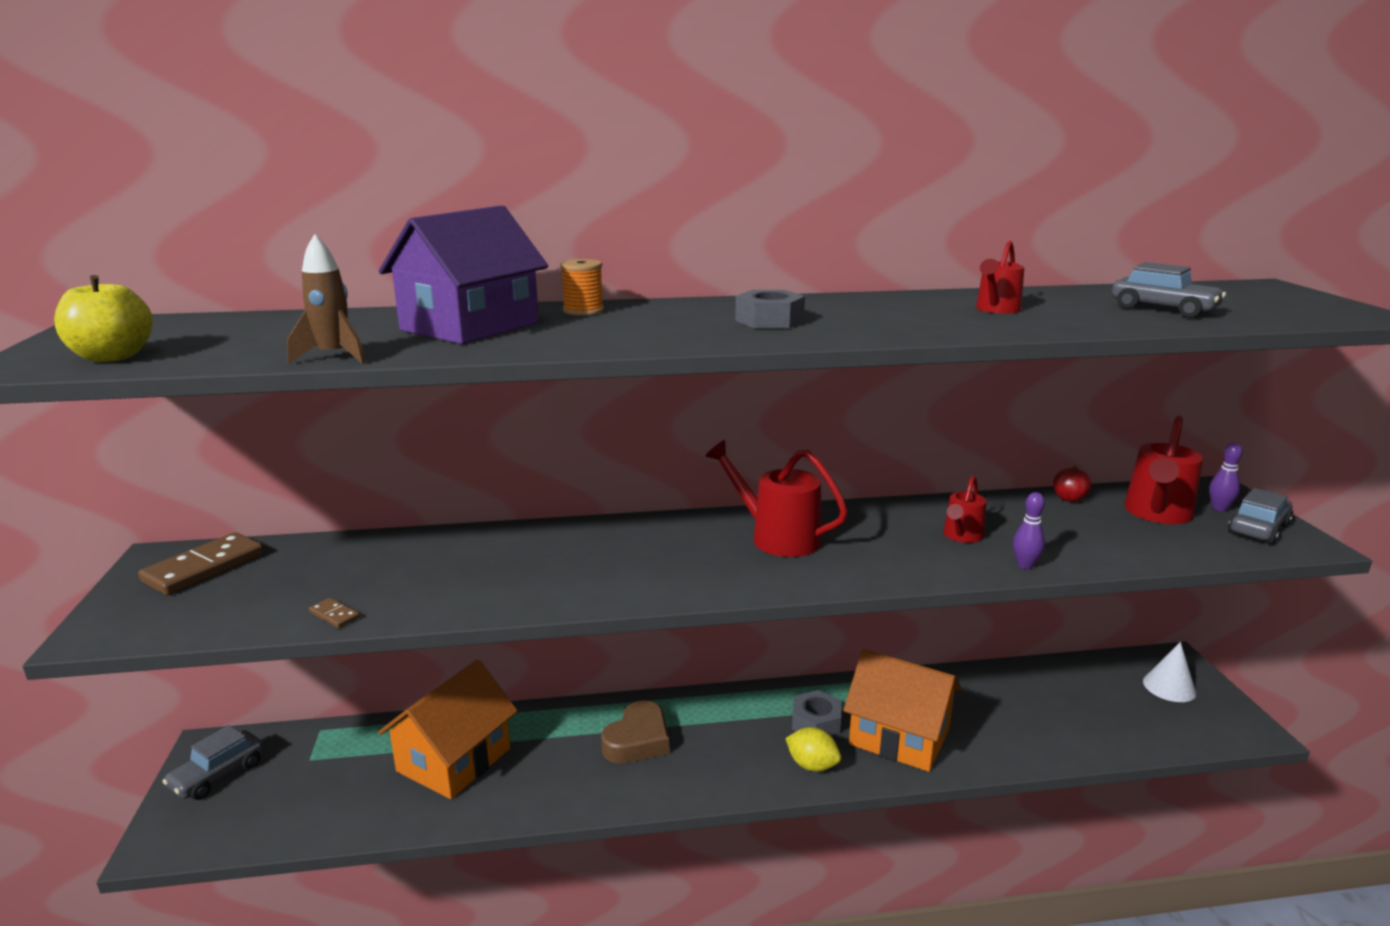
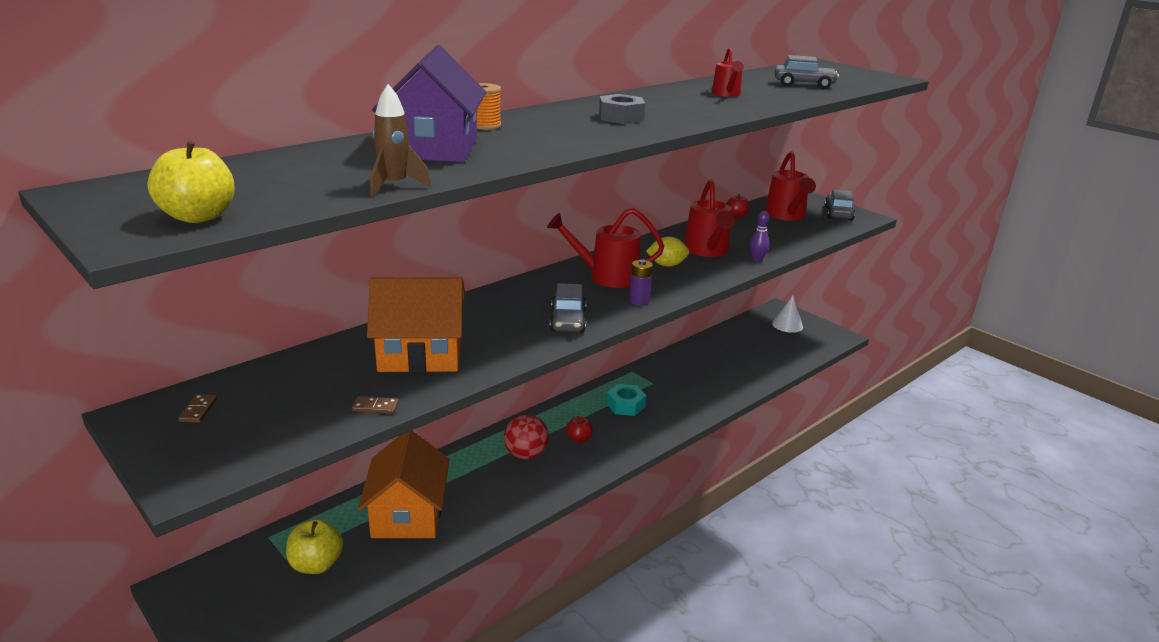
camera: 35 degrees left, 5 degrees up
(204, 568) = (198, 410): brown domino -> brown domino, size x0.45
(218, 775) = (215, 600): grey car -> grey car (568, 321)
(325, 778) = (316, 564): none -> yellow apple
(637, 740) = (526, 454): brown heart -> red ball
(716, 745) = (579, 439): none -> red apple
(776, 579) = (639, 301): none -> purple battery
(812, 765) = (646, 430): yellow lemon -> yellow lemon (666, 265)
(816, 722) = (625, 405): grey nut -> turquoise nut
(899, 736) = (679, 397): orange house -> orange house (420, 354)
(961, 536) = (707, 251): red watering can -> red watering can, size x1.69
(1219, 508) = (810, 206): purple bowling pin -> none

